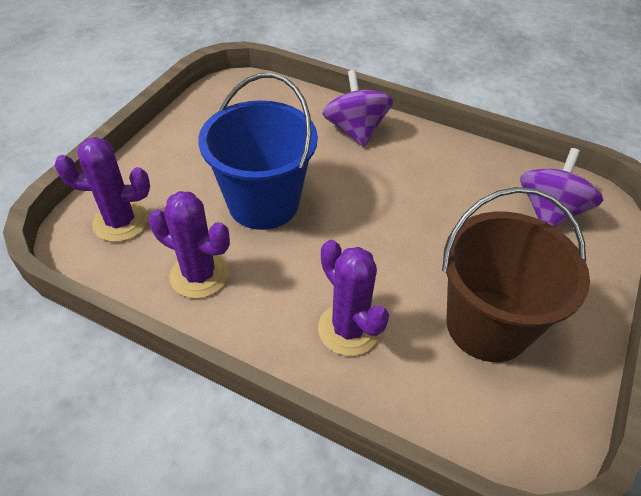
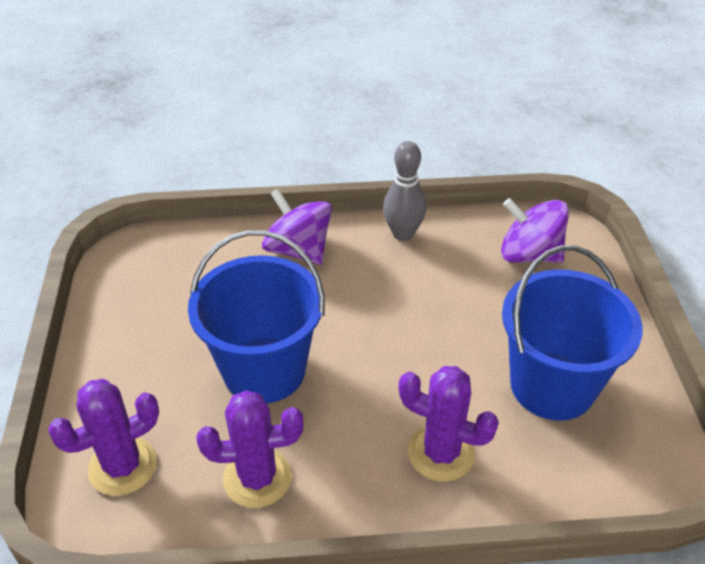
camera: 30 degrees left, 5 degrees down
(449, 151) = (403, 234): none -> grey bowling pin
(487, 325) = (552, 385): brown bucket -> blue bucket
(549, 211) = (529, 254): purple spinning top -> purple spinning top turned 60 degrees counterclockwise

